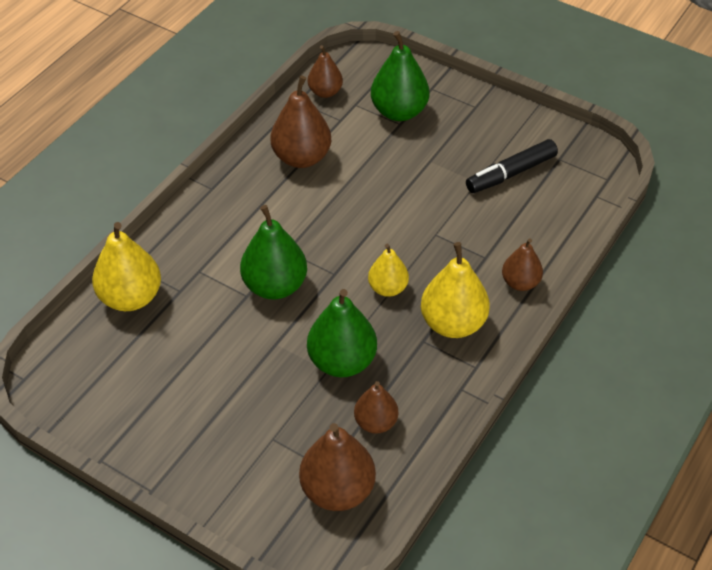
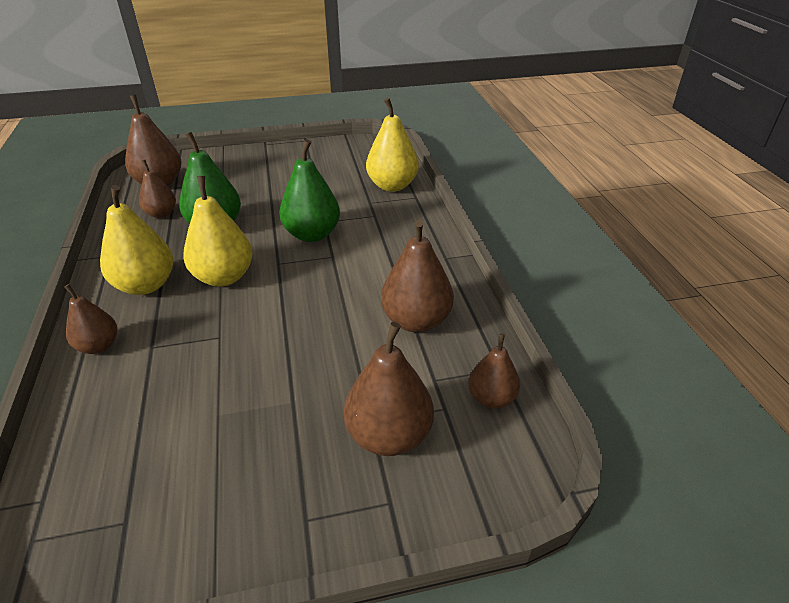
camera: 135 degrees right, 10 degrees down
(388, 288) = (224, 277): yellow pear -> yellow pear, size x1.63
(399, 111) = (389, 435): green pear -> brown pear
(510, 173) = (182, 451): black marker -> none

